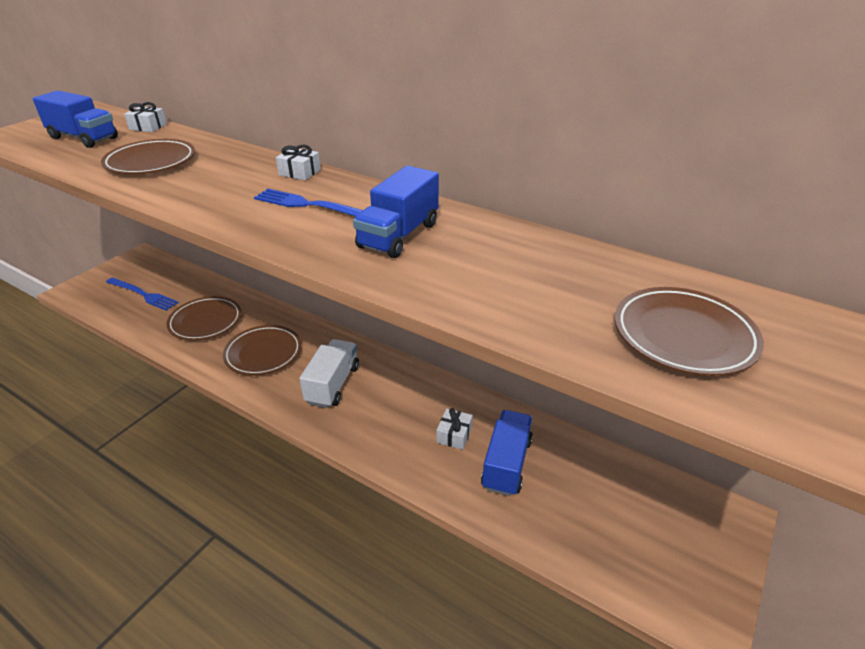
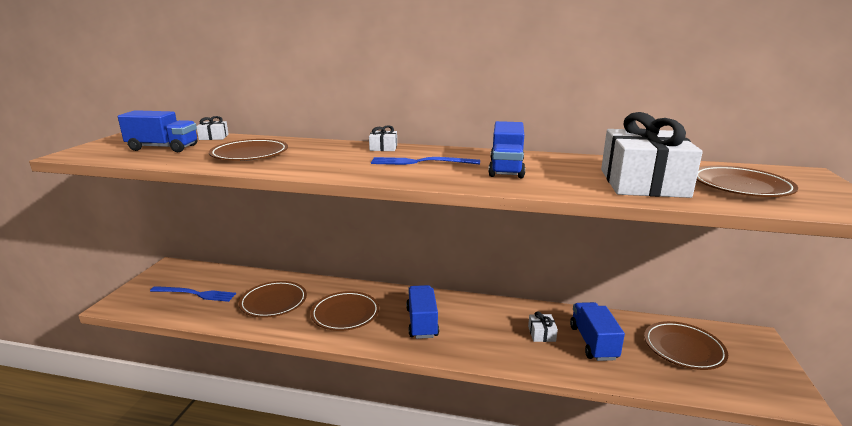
camera: 20 degrees left, 15 degrees down
(333, 384) = (422, 323): white truck -> blue truck
(545, 298) = (643, 183): none -> white gift
(616, 505) = (683, 348): none -> brown plate

